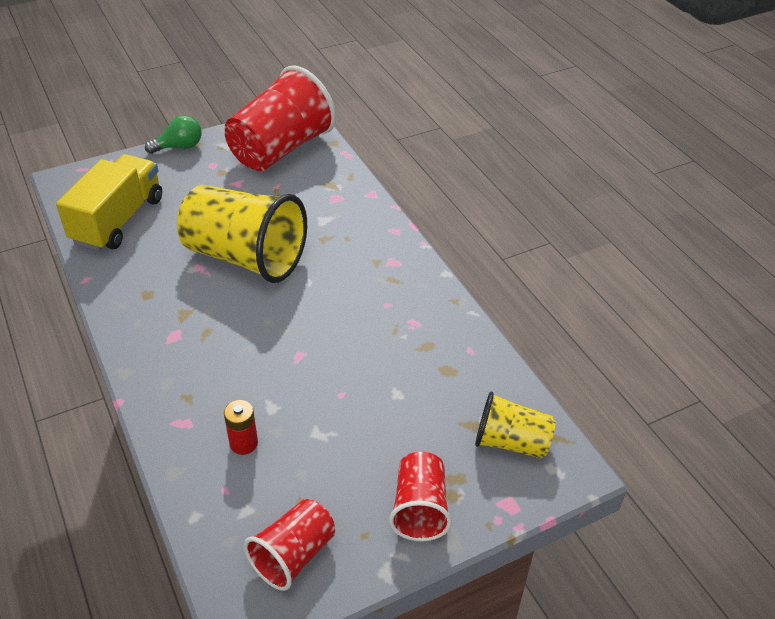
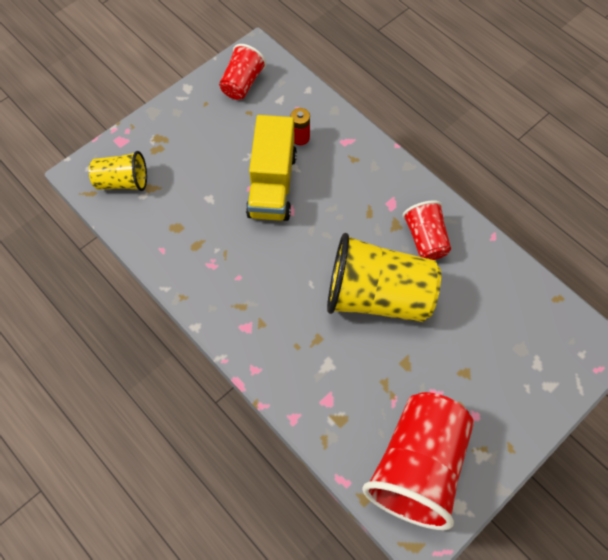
camera: 165 degrees right, 20 degrees up
(118, 220) = (514, 308): yellow truck -> yellow truck (272, 184)
(179, 147) = (526, 435): green light bulb -> none
(419, 509) = (176, 125): red cup -> red cup (425, 239)

